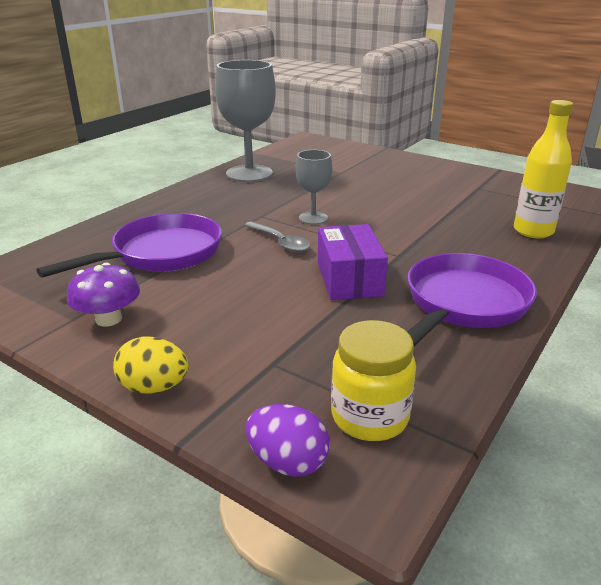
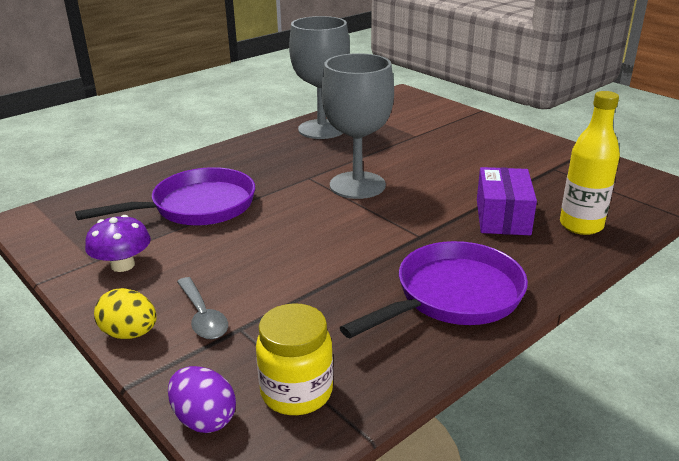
camera: 15 degrees right, 0 degrees up
(280, 242) = (311, 208): grey spoon -> grey spoon (203, 316)
(313, 218) = (357, 185): grey goblet -> grey goblet, size x1.89
(349, 279) = (355, 255): purple box -> purple box (502, 217)

